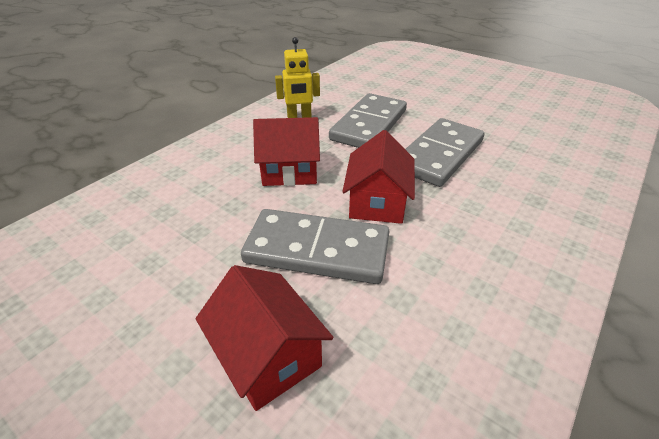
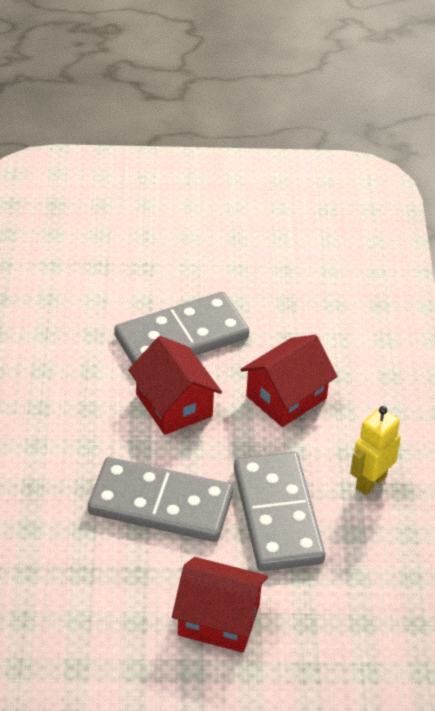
camera: 140 degrees right, 5 degrees up
(268, 355) = (146, 265): red house -> red house (218, 620)
(439, 155) = (160, 504): grey domino -> grey domino turned 75 degrees counterclockwise

